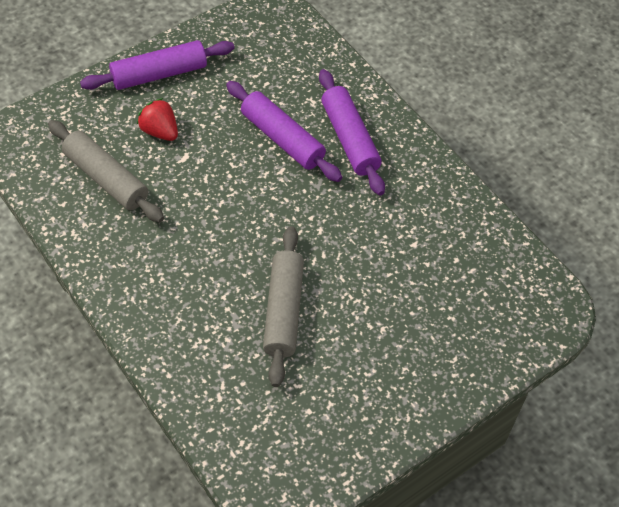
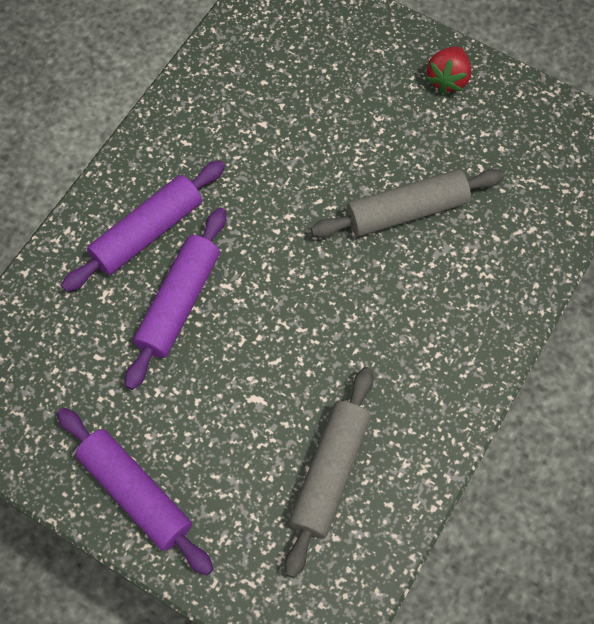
camera: 110 degrees left, 10 degrees up
(160, 131) = (229, 446): red strawberry -> red strawberry (447, 79)

